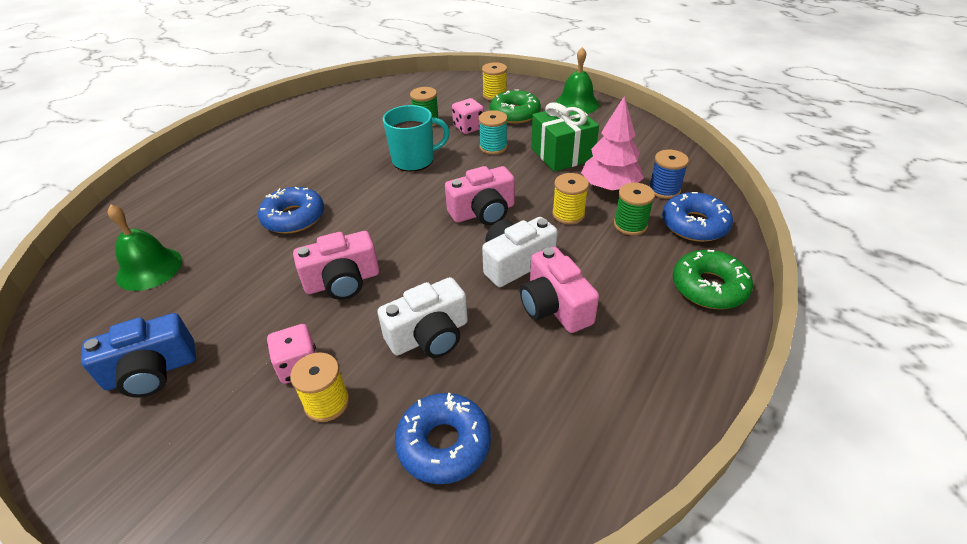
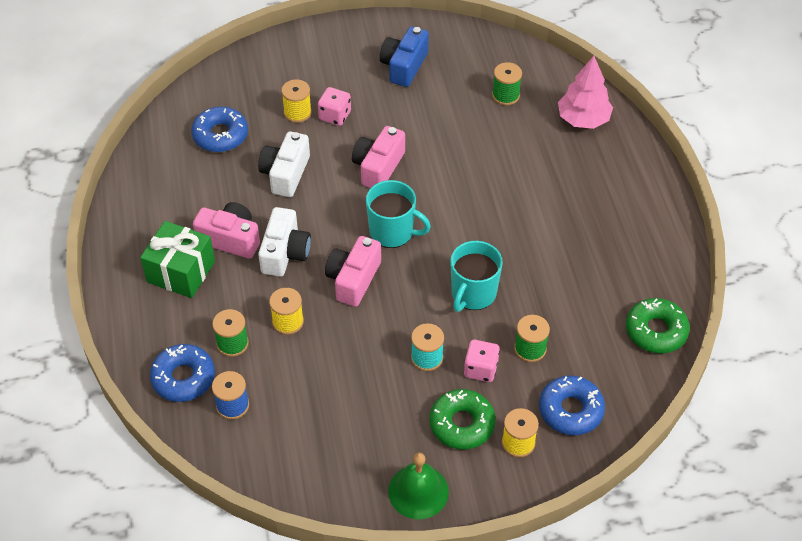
camera: 135 degrees right, 10 degrees up
(149, 268) = (505, 95): green bell -> green spool
(294, 217) = (479, 182): blue donut -> blue donut (571, 410)
(409, 225) = (392, 232): none -> turquoise mug
(562, 154) = (356, 392): green gift -> green gift (181, 271)
(610, 187) = (280, 377): pink tree -> pink tree (583, 119)
(709, 287) = (141, 321): green donut -> green donut (656, 331)

